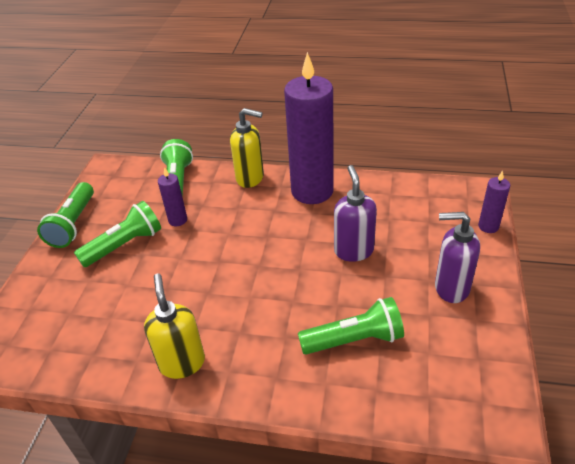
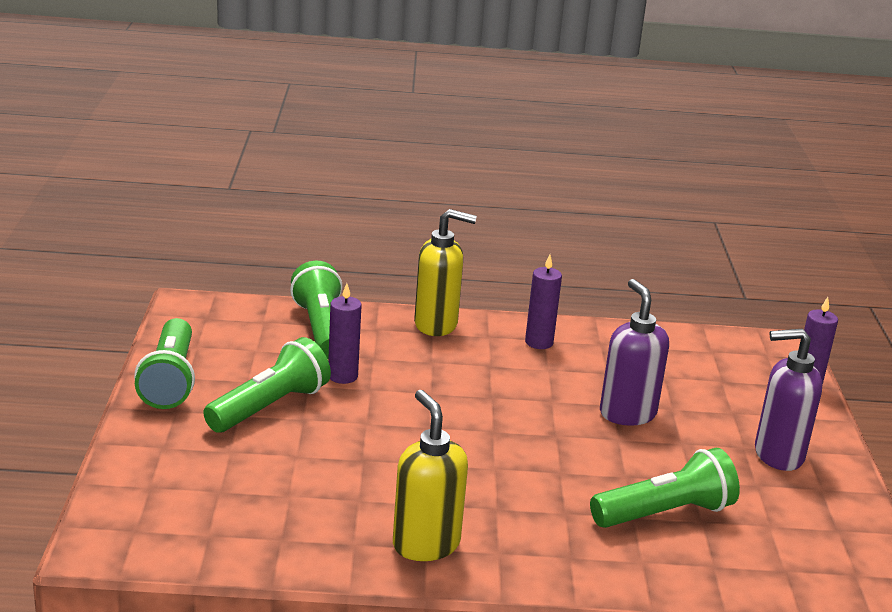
camera: 15 degrees left, 15 degrees down
(312, 191) = (539, 342): purple candle -> purple candle, size x0.43

